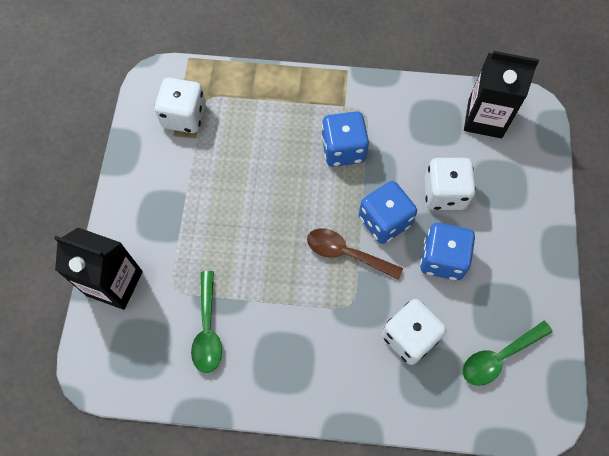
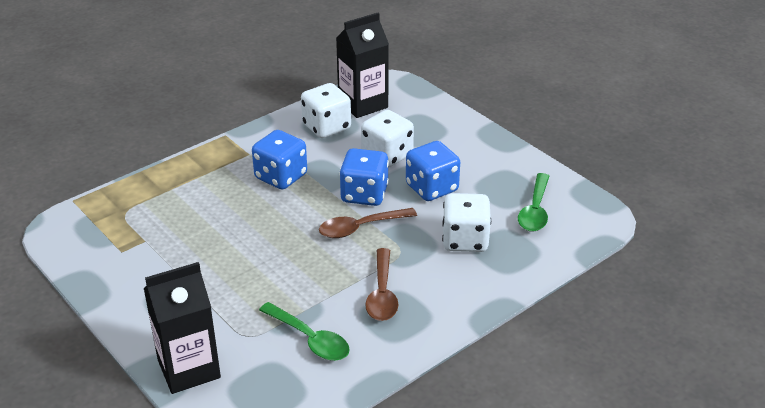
camera: 45 degrees left, 30 degrees down
(184, 116) = (117, 235): white dice -> white dice (326, 127)
(295, 333) = (382, 293): none -> brown spoon

